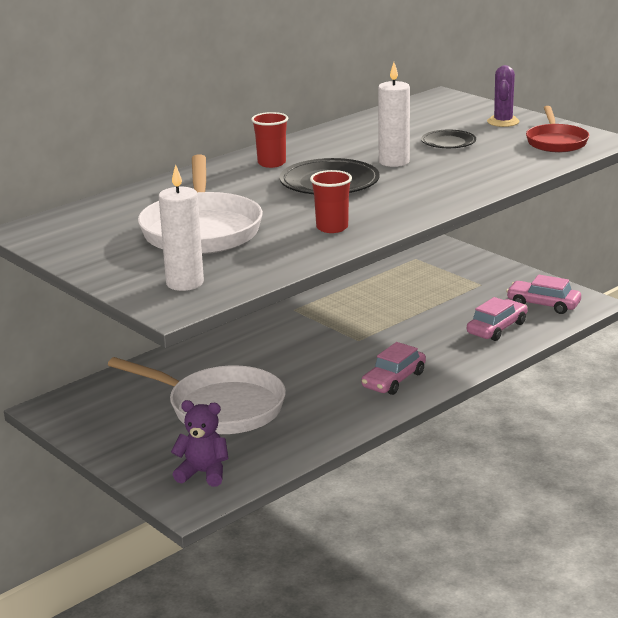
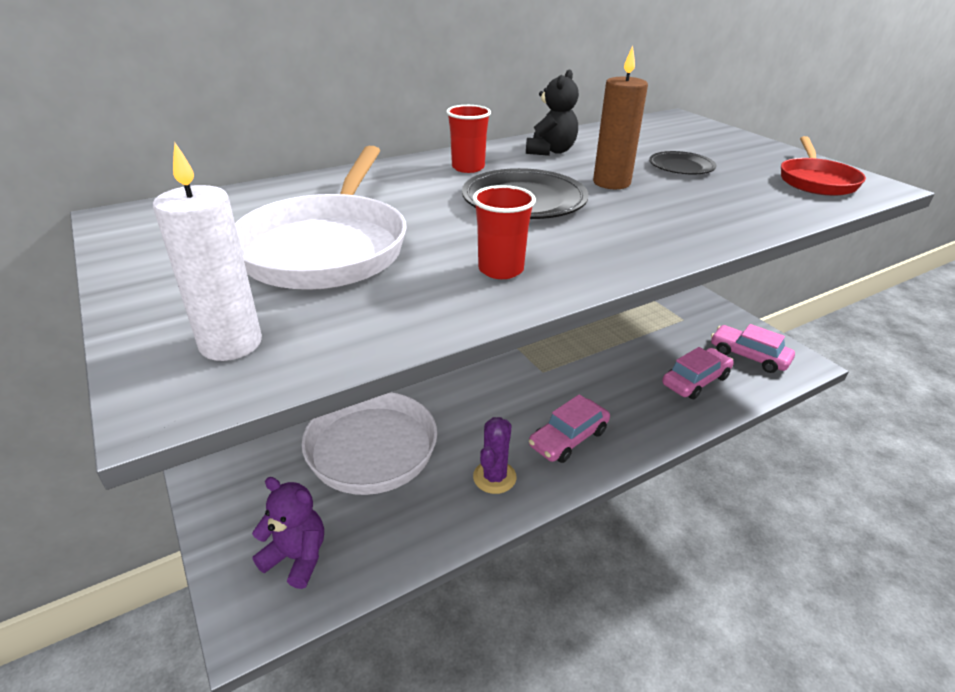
camera: 10 degrees right, 10 degrees up
(335, 141) = (550, 151): none -> black teddy bear
(394, 162) = (611, 183): white candle -> brown candle
(503, 122) = (747, 150): purple cactus -> purple cactus (494, 477)

